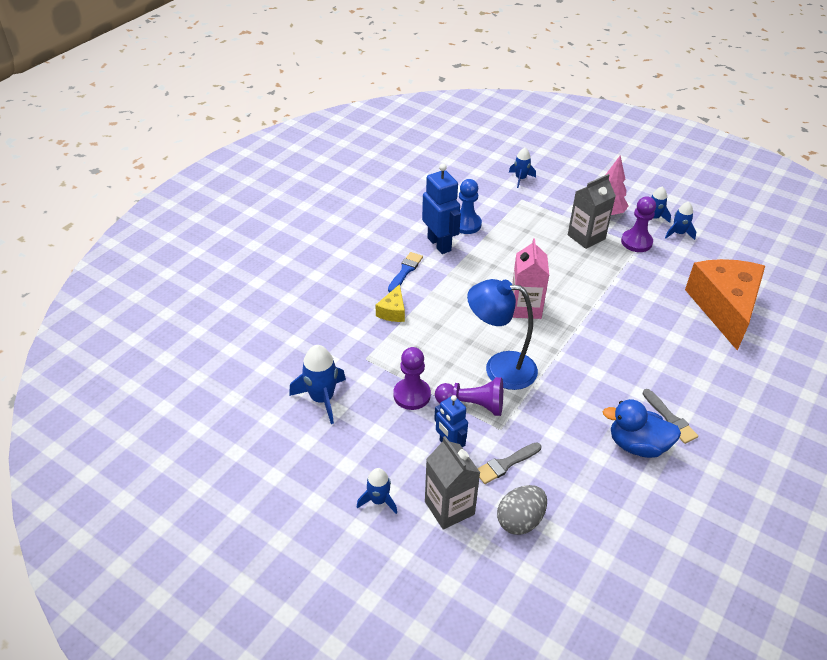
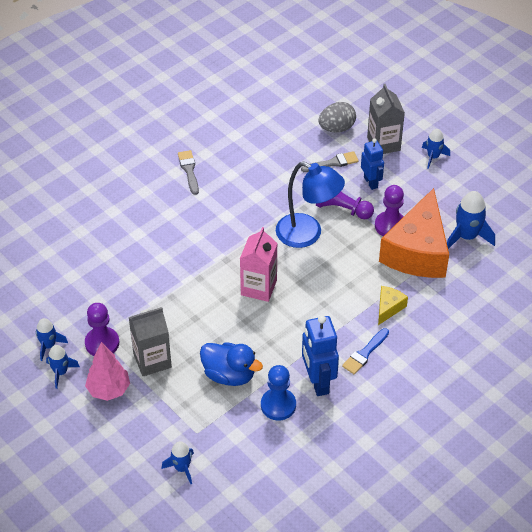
camera: 165 degrees left, 5 degrees up
(637, 445) = (226, 157): blue duck -> blue duck (229, 375)
(724, 308) = (71, 252): orange cheese -> orange cheese (417, 251)

